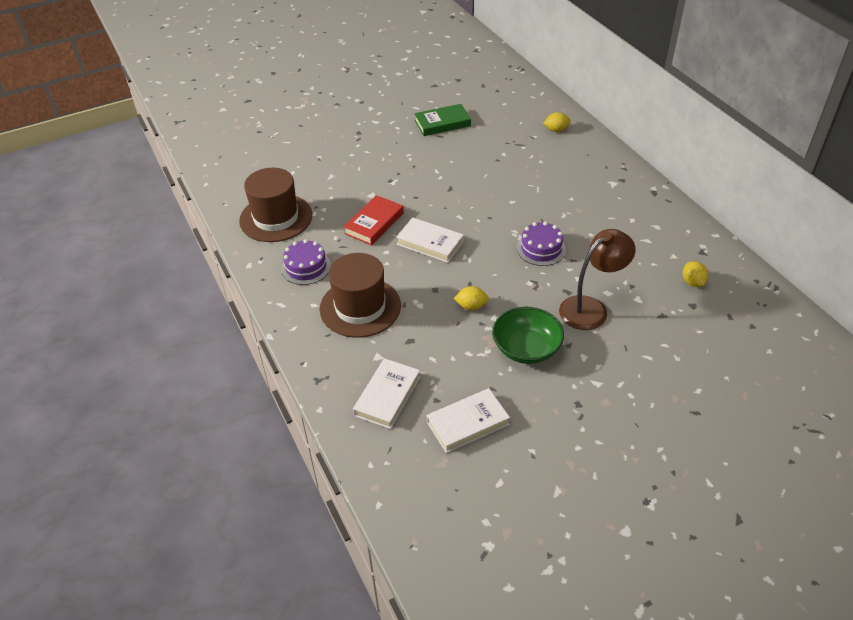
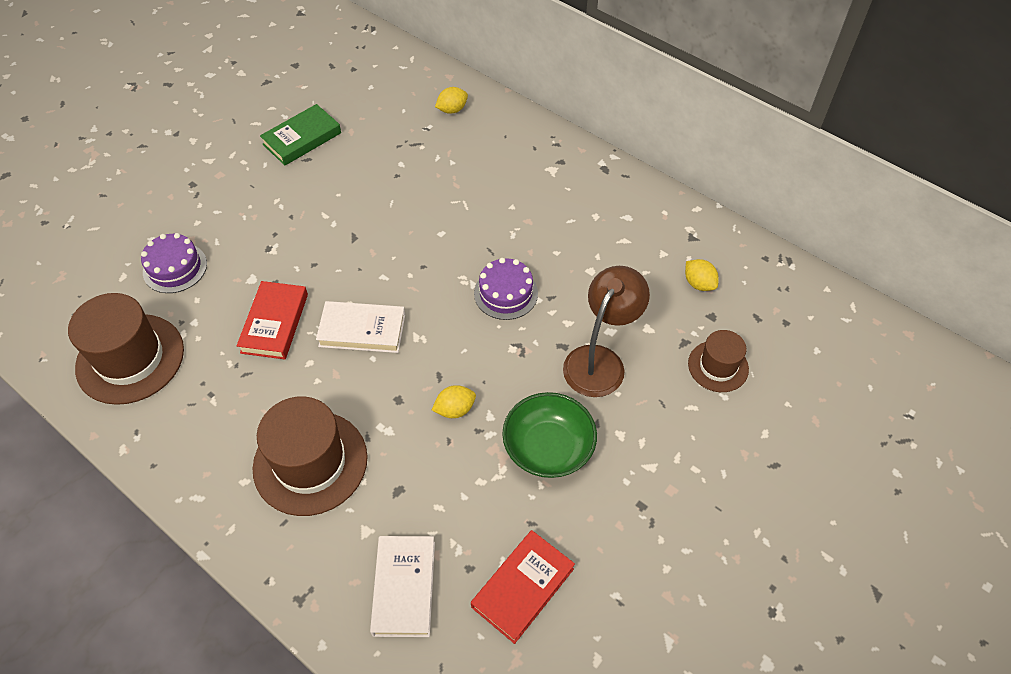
camera: 25 degrees left, 10 degrees up
(306, 267) = (208, 424): purple cake -> purple cake (175, 268)
(467, 423) = (523, 588): white book -> red book
(681, 338) = (718, 366): none -> brown hat

